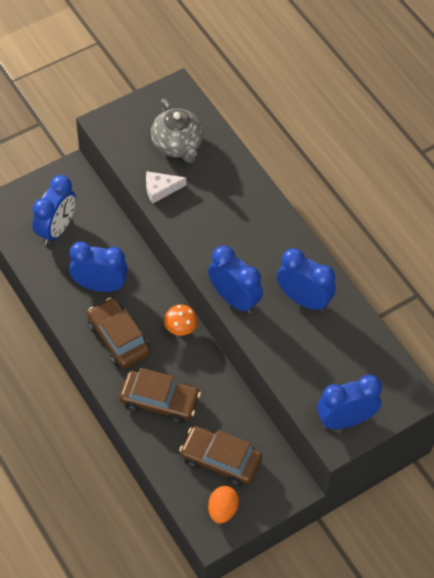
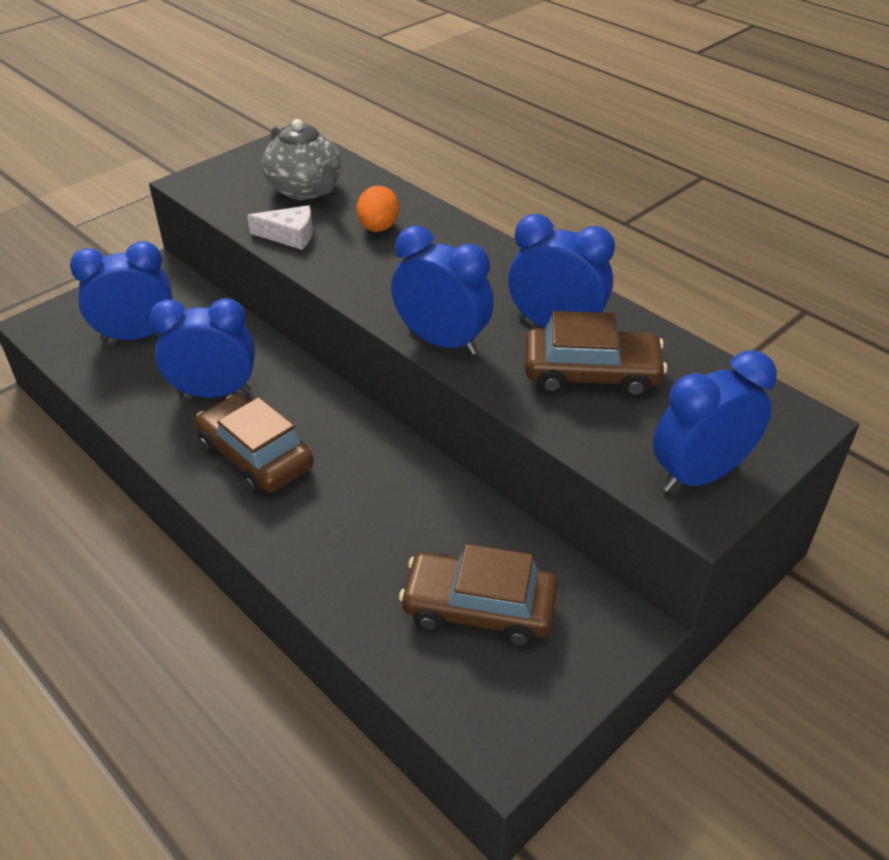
camera: 10 degrees left, 15 degrees down
(56, 229) = (136, 336): blue clock -> blue clock turned 120 degrees counterclockwise
(159, 401) = (344, 534): brown car -> brown car (591, 374)
(160, 189) = (289, 235): white cheese -> white cheese turned 150 degrees counterclockwise
(180, 329) = (358, 428): orange mushroom -> none
(222, 510) = (508, 696): orange egg -> orange egg (378, 228)

